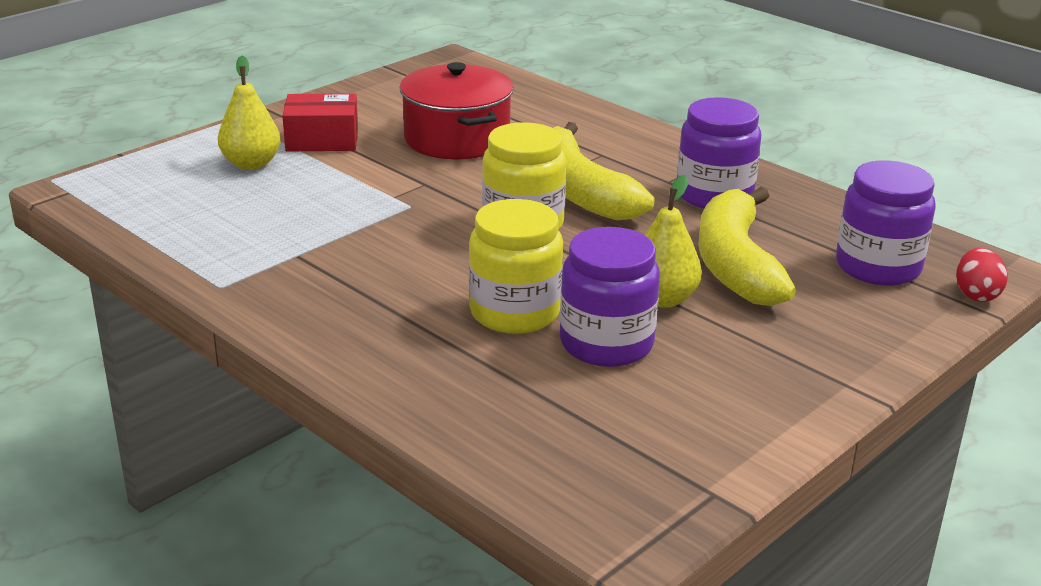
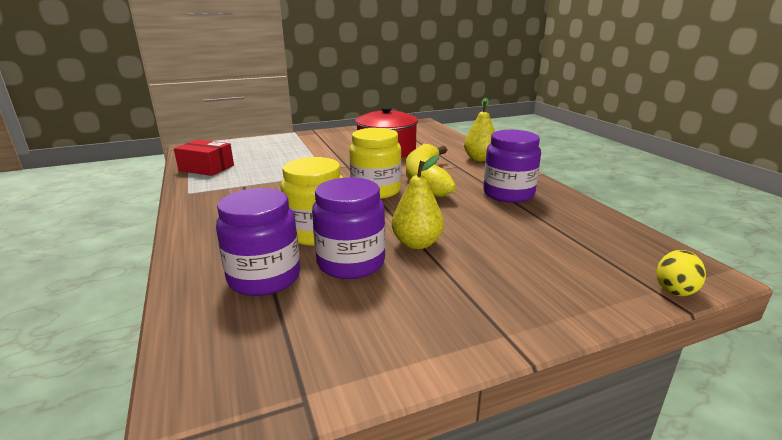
camera: 25 degrees right, 5 degrees down
(251, 164) = (277, 148): yellow pear -> yellow pear (480, 159)
(322, 140) = (321, 143): red box -> red box (206, 168)
(735, 264) = (488, 232): yellow banana -> none
(878, 267) = (597, 253): purple jar -> purple jar (264, 278)
(976, 295) = (675, 289): red egg -> yellow egg

